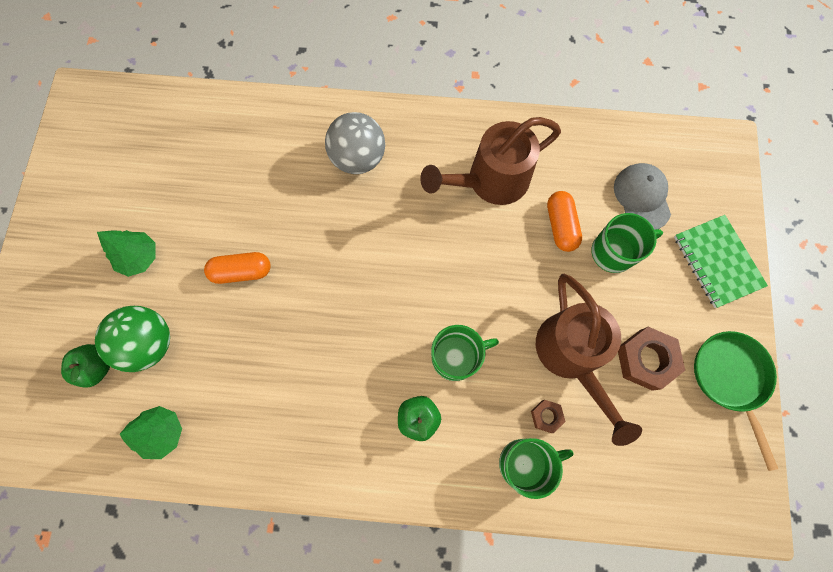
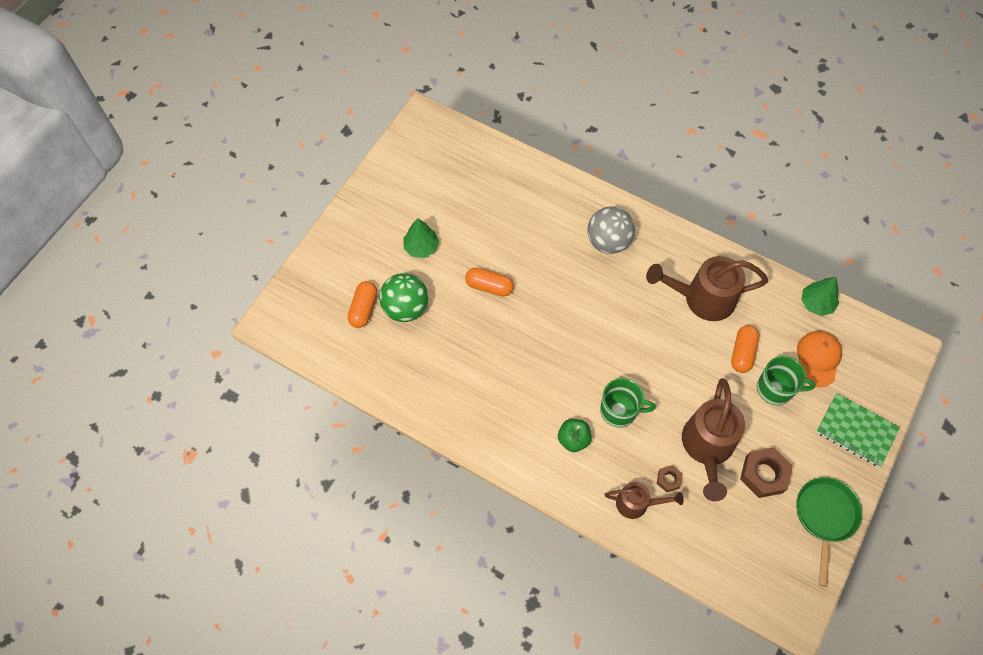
camera: 25 degrees right, 10 degrees down
(96, 367) = (363, 308): green apple -> orange capsule
(162, 432) = (391, 370): green tree -> green tree (816, 303)
(524, 463) = (637, 503): green mug -> brown watering can
(642, 197) = (818, 359): grey cap -> orange cap
(717, 262) = (856, 430): green notebook -> green notebook turned 60 degrees counterclockwise

